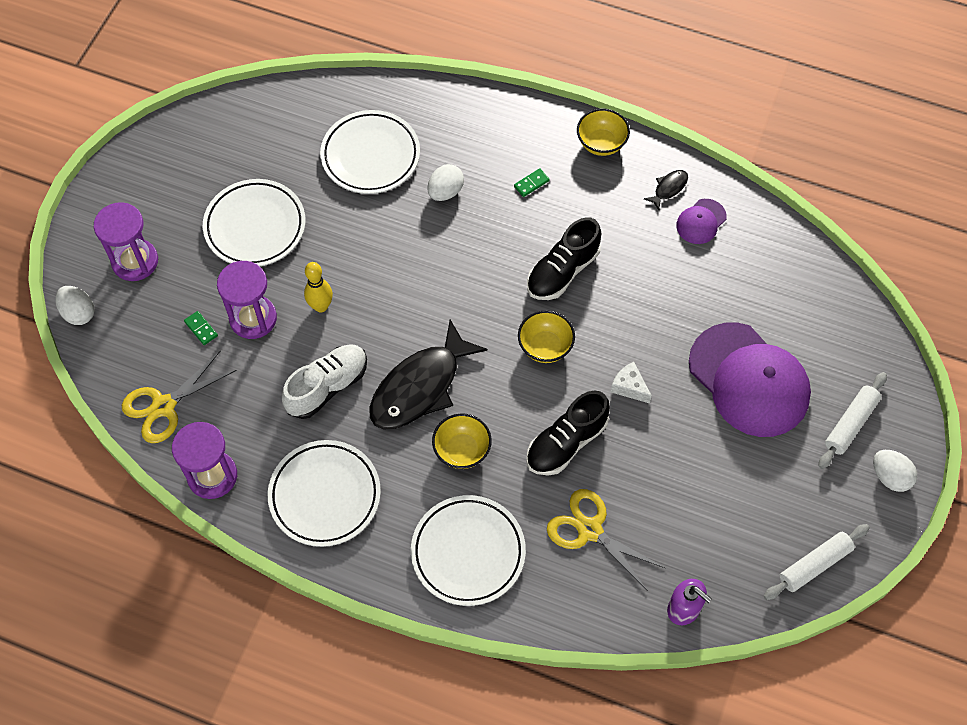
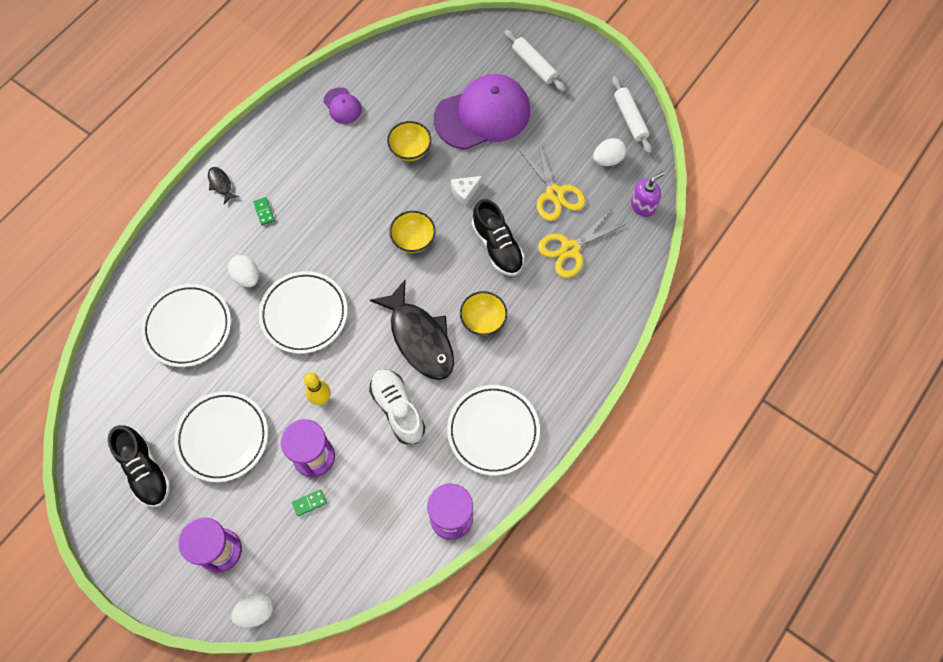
camera: 75 degrees left, 5 degrees up
(163, 406) = (374, 548): yellow scissors -> yellow scissors (554, 194)
(468, 552) = (567, 336): white plate -> white plate (304, 314)
(563, 271) = (352, 210): black shoe -> black shoe (145, 470)
(601, 143) = (246, 152): yellow bowl -> yellow bowl (410, 150)
(669, 188) = (305, 118): black fish -> black fish (221, 184)
(890, 477) = (579, 55): white egg -> white egg (607, 159)

